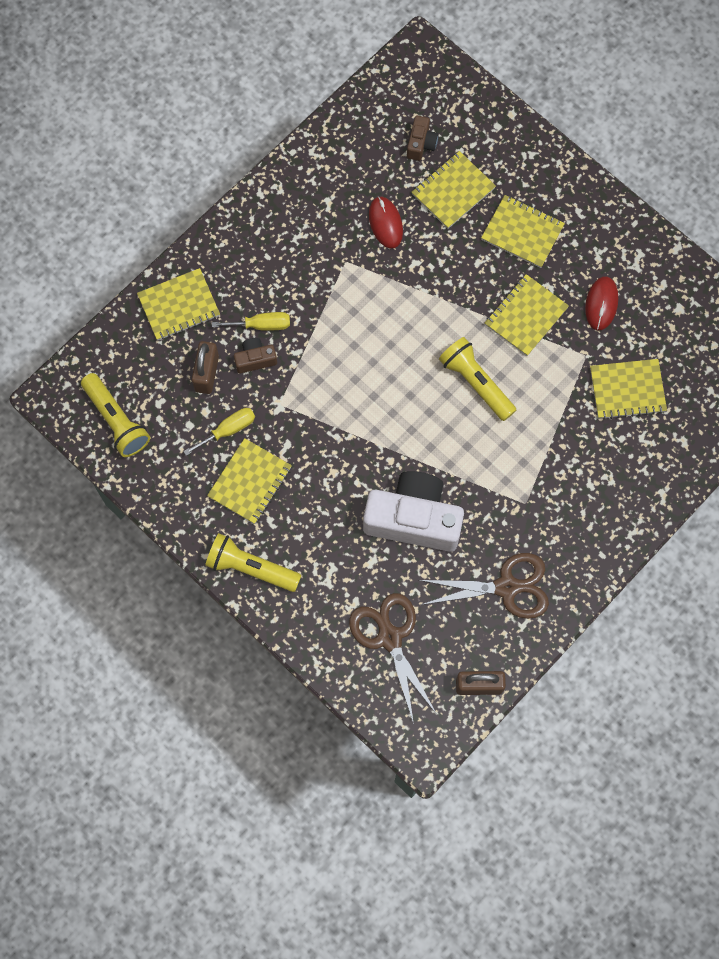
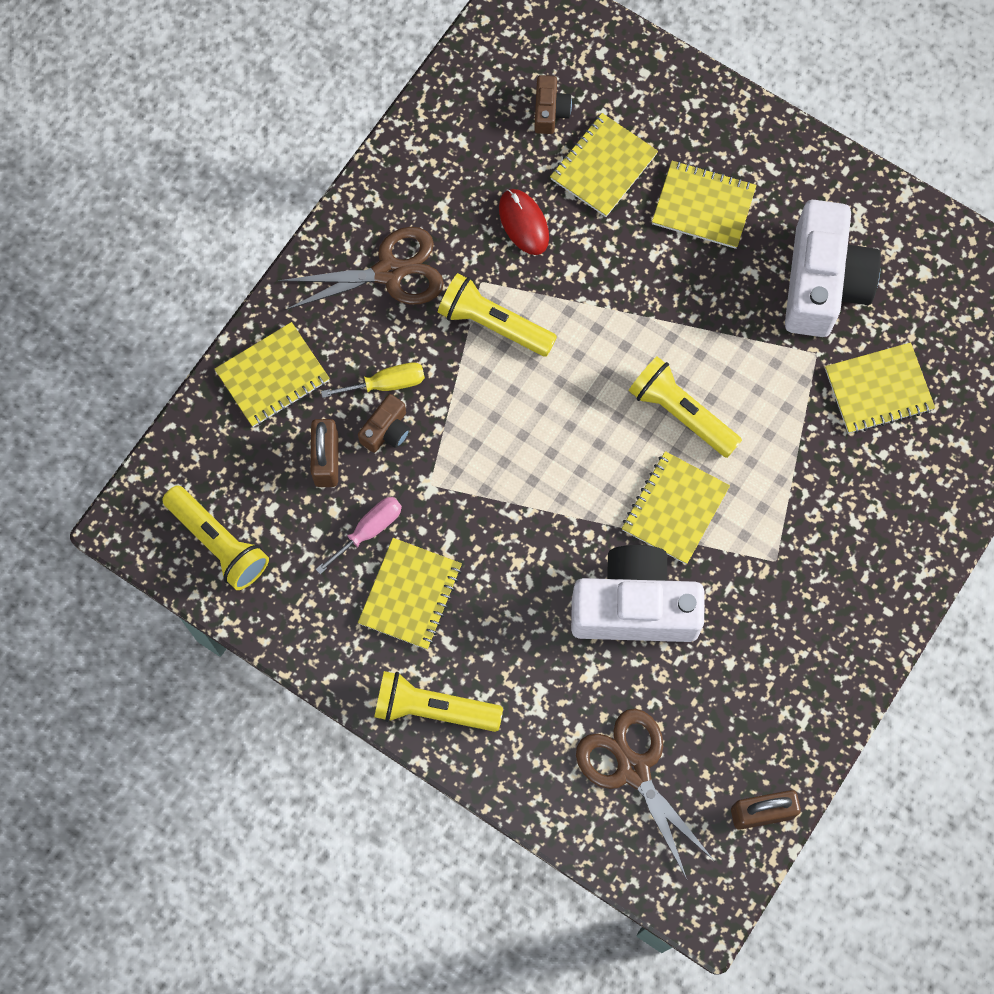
camera: 10 degrees left, 0 degrees up
(228, 430) = (369, 530): yellow screwdriver -> pink screwdriver
(255, 359) = (387, 430): brown camera -> brown camera turned 150 degrees clockwise
(349, 294) = (493, 323): none -> yellow flashlight
(507, 587) = (773, 675): brown scissors -> brown scissors (389, 272)
(526, 316) = (729, 315): yellow notebook -> yellow notebook (675, 509)
(601, 304) = (823, 283): red mouse -> white camera

